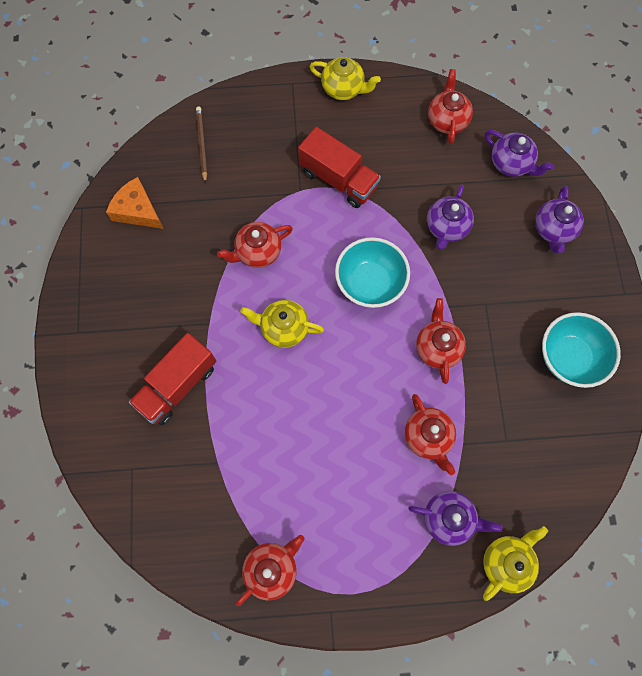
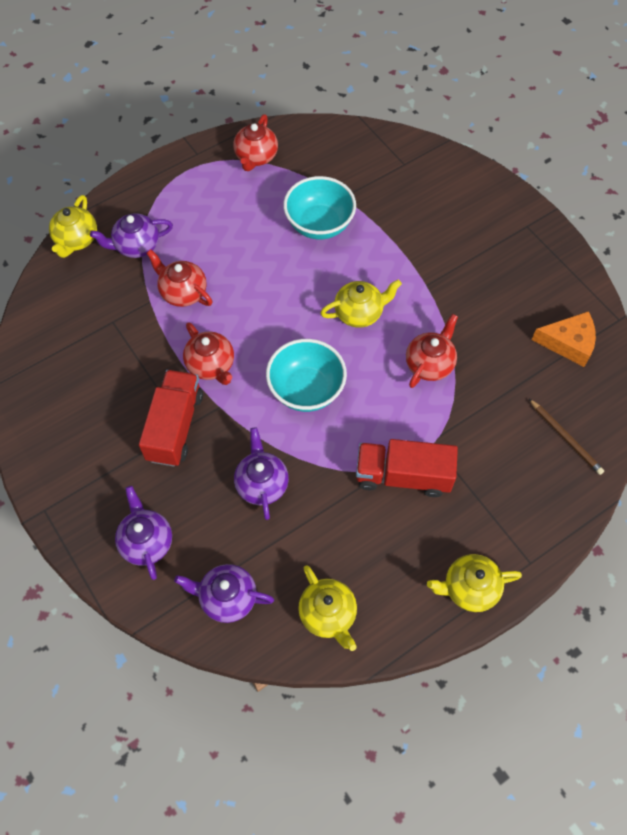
camera: 150 degrees right, 10 degrees down
(178, 385) = (414, 230): red truck -> red truck (175, 427)
(447, 120) = (328, 614): red teapot -> yellow teapot
(568, 357) = (81, 418): turquoise bowl -> turquoise bowl (319, 224)

